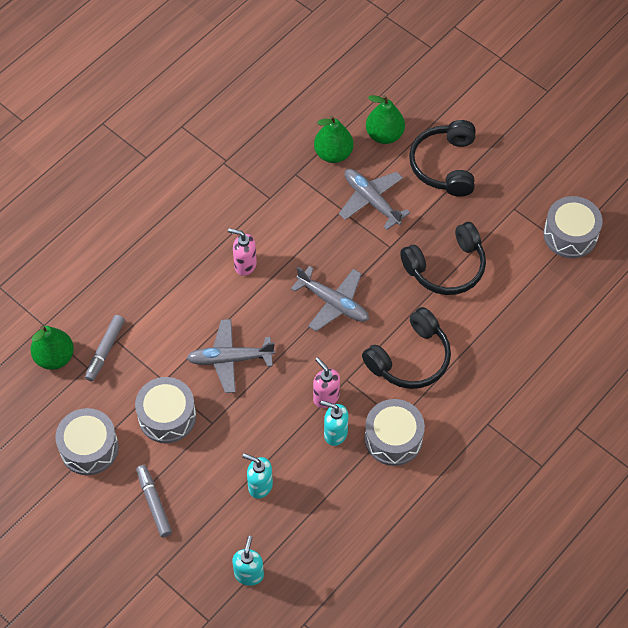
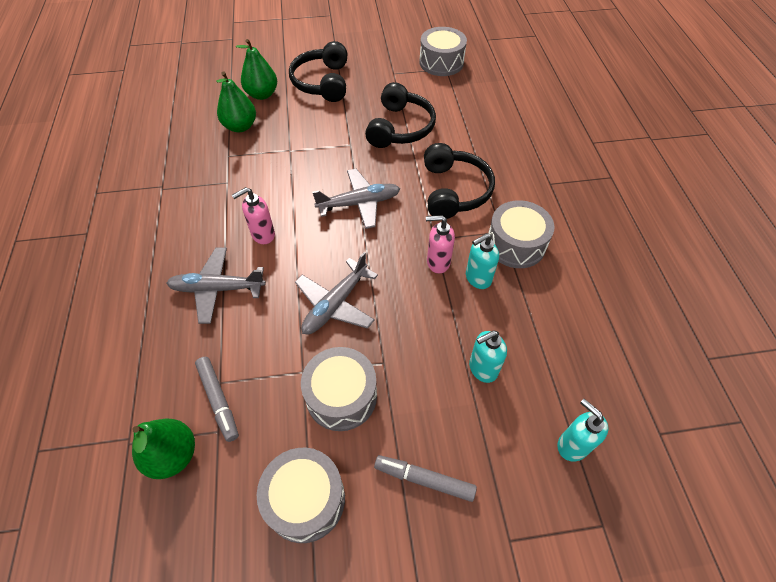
camera: 50 degrees left, 5 degrees down
(371, 200) = (302, 131): grey plane -> grey plane (217, 289)
(445, 165) = (322, 82): black headphones -> black headphones turned 45 degrees clockwise

